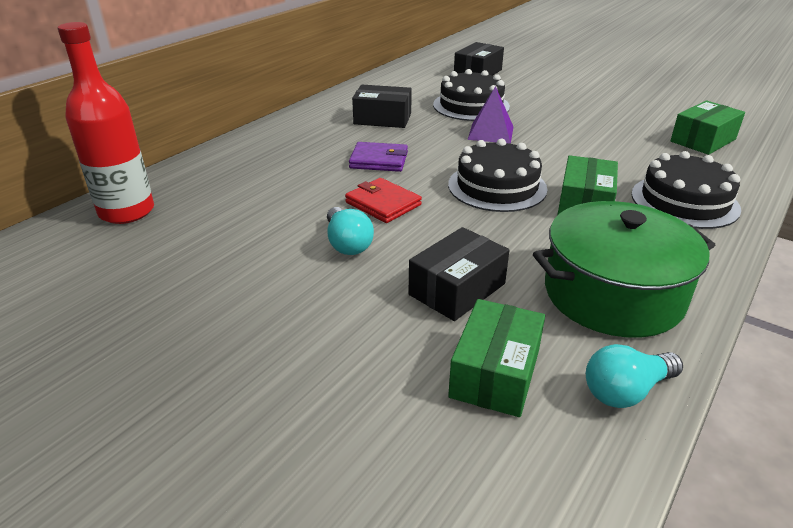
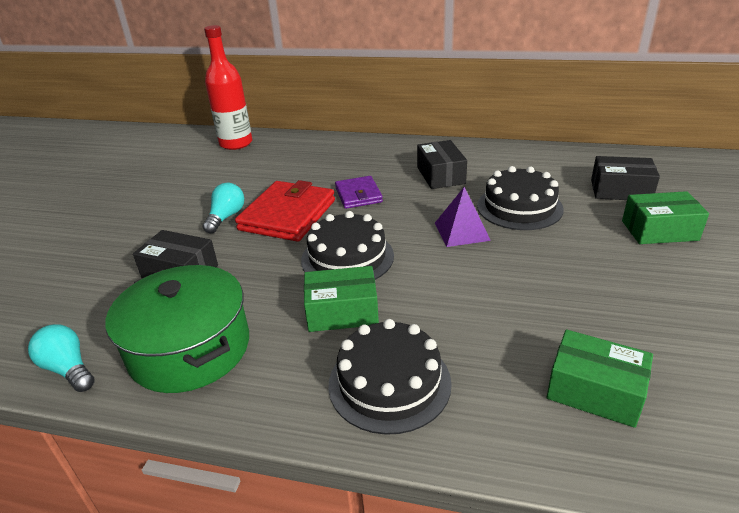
camera: 70 degrees right, 0 degrees up
(347, 243) = (226, 217): turquoise light bulb -> turquoise light bulb turned 150 degrees clockwise
(383, 204) = (287, 215): red wallet -> red wallet, size x1.71
(495, 373) = (88, 307): green box -> green box (659, 230)

